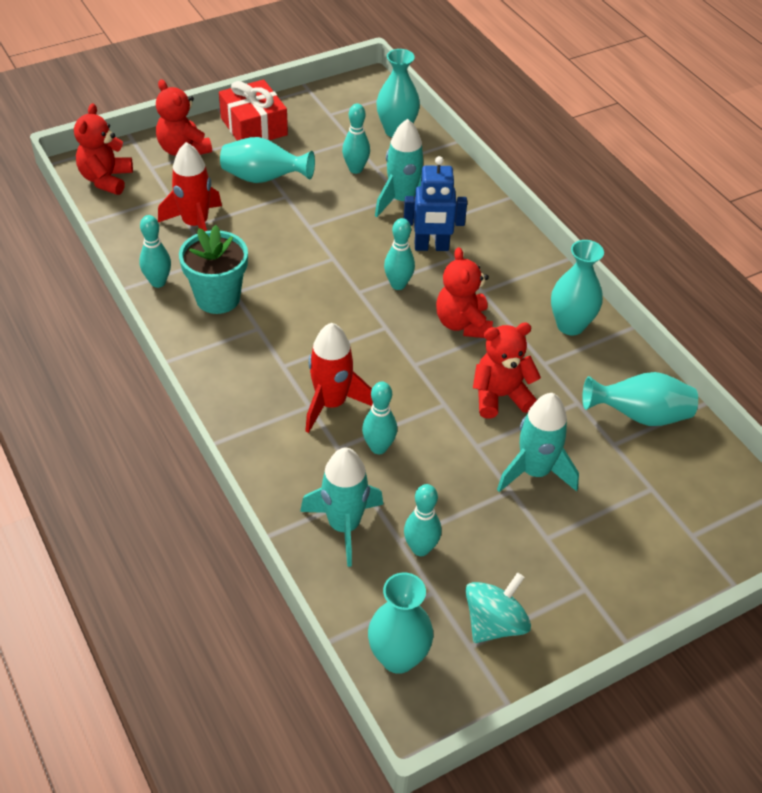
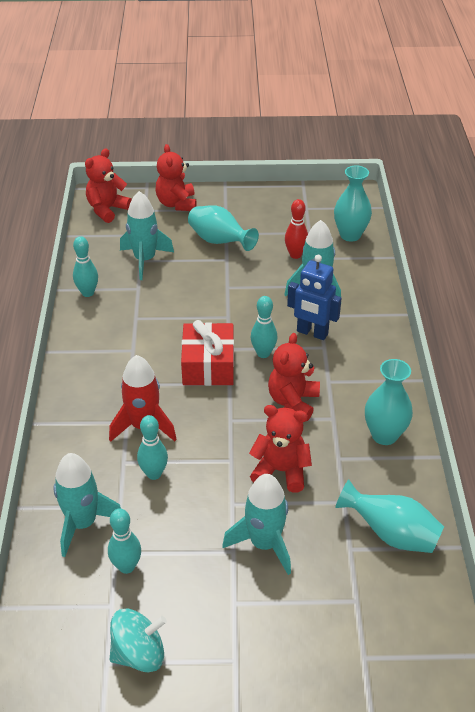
camera: 30 degrees right, 5 degrees down
(195, 225) = (145, 260): red rocket -> turquoise rocket
(218, 298) = (120, 318): turquoise flower pot -> none
(254, 126) = (241, 201): red gift -> red gift (208, 365)
(355, 169) = (295, 255): turquoise bowling pin -> red bowling pin
(398, 657) = (45, 645): turquoise vase -> none

